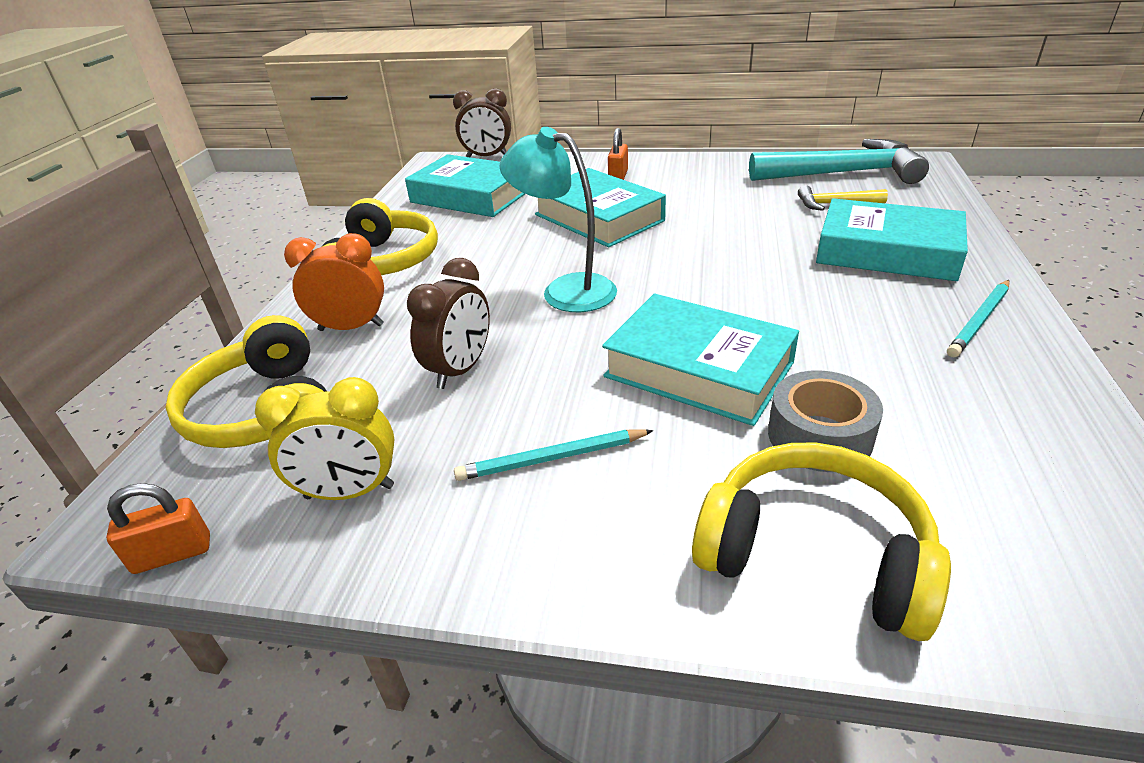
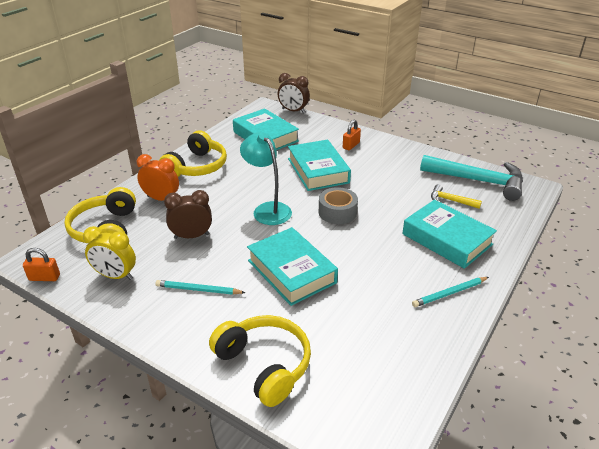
camera: 20 degrees right, 0 degrees up
(460, 370) = (191, 236): brown clock -> brown clock turned 150 degrees counterclockwise
(819, 436) = (314, 320): grey tape -> grey tape (337, 212)

